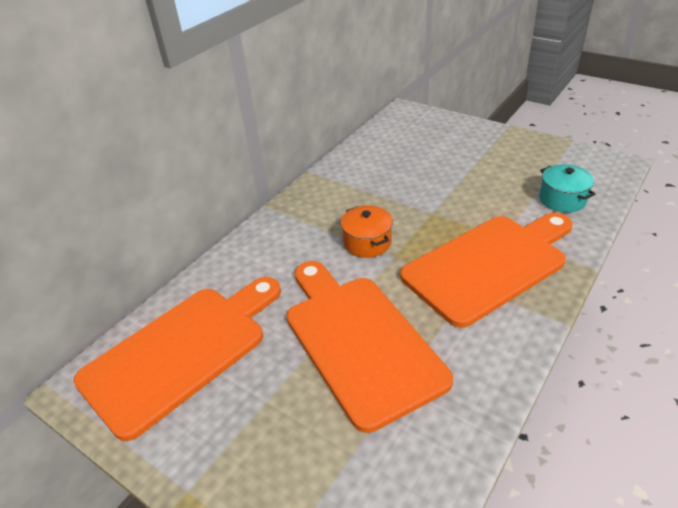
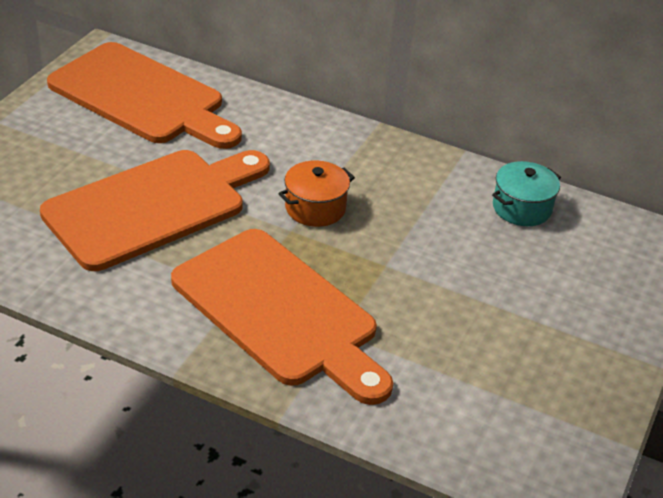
camera: 75 degrees right, 0 degrees up
(562, 199) = (441, 405): turquoise pot -> turquoise pot (521, 208)

